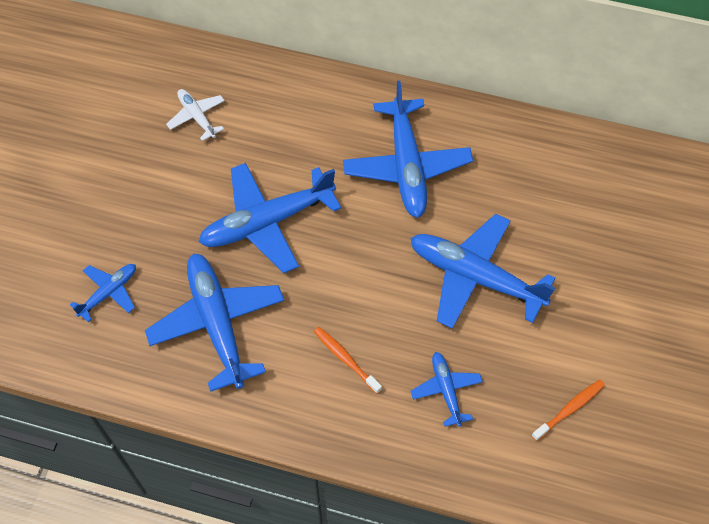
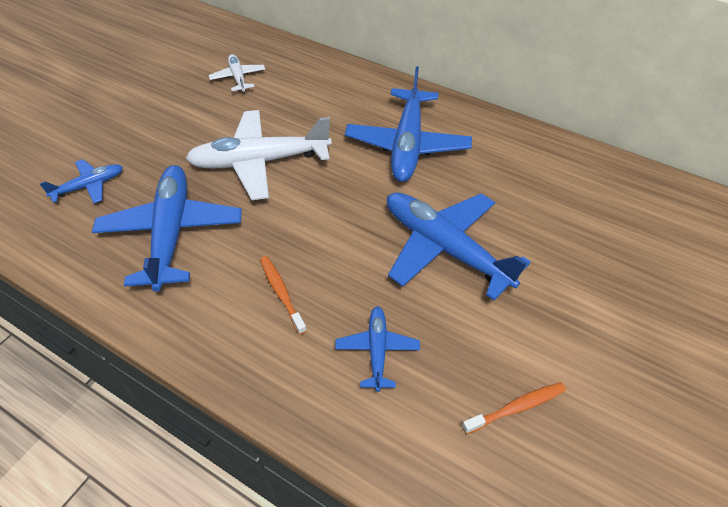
camera: 15 degrees right, 10 degrees down
(268, 222) = (260, 162): blue plane -> white plane

